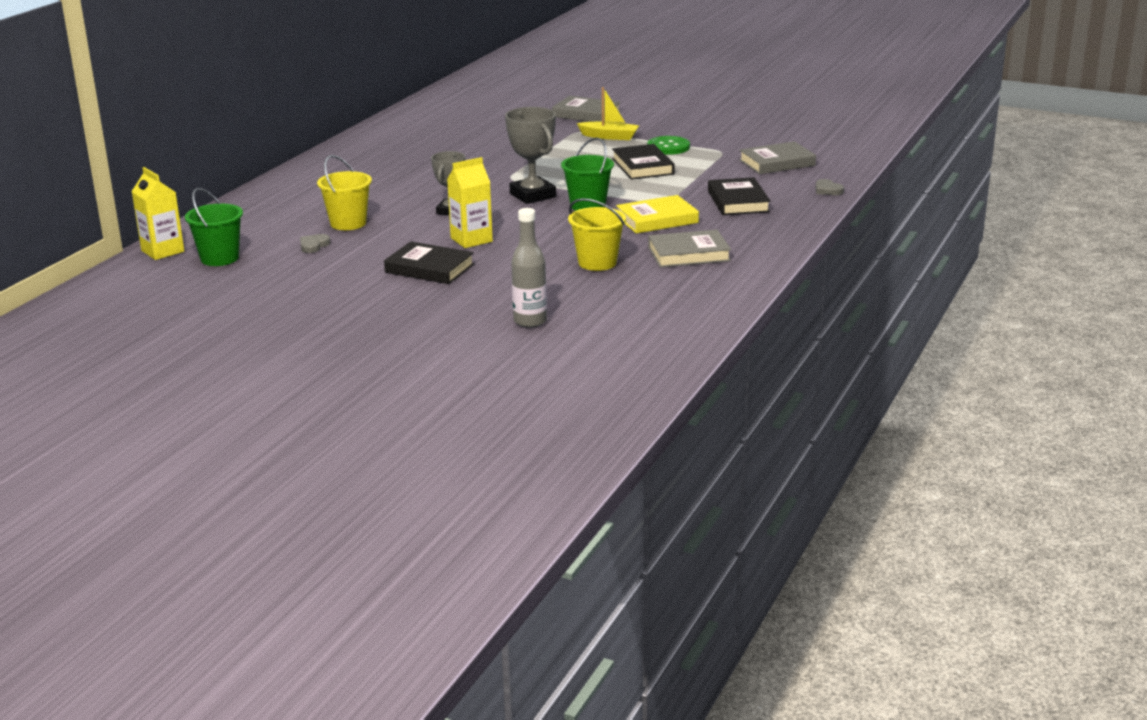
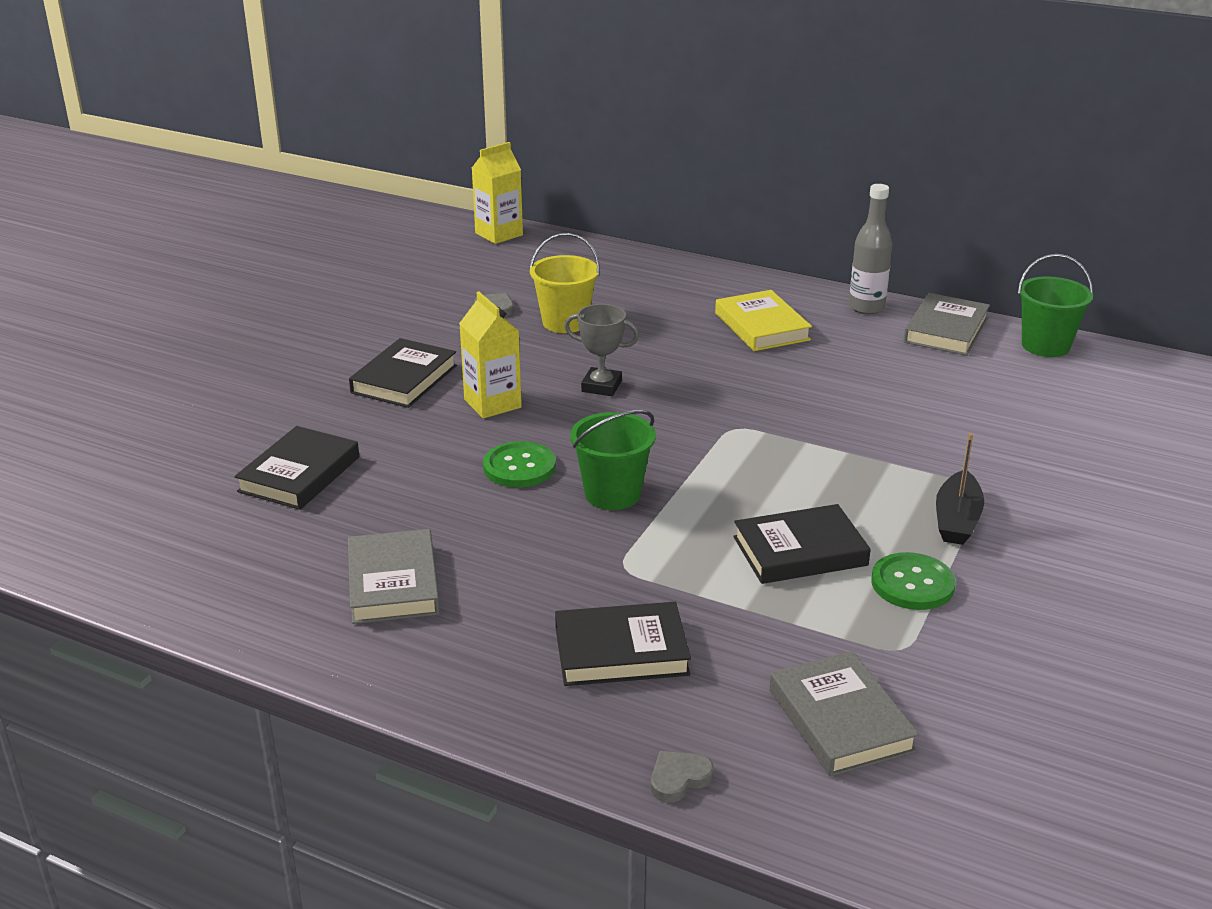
camera: 90 degrees right, 5 degrees up
(219, 258) = (471, 262): green bucket -> green bucket (1045, 346)
(530, 321) = (213, 449): grey bottle -> grey bottle (866, 307)
(532, 195) = (660, 447): grey trophy -> none
(556, 229) = (519, 467): none -> green button
(566, 290) = (299, 474): none -> black book
(586, 114) = (1080, 497): grey book -> grey book (946, 330)
(597, 263) = (384, 500): yellow bucket -> none
(609, 136) = (957, 520): yellow boat -> black boat
(657, 219) = (544, 558): yellow book -> yellow book (762, 327)

